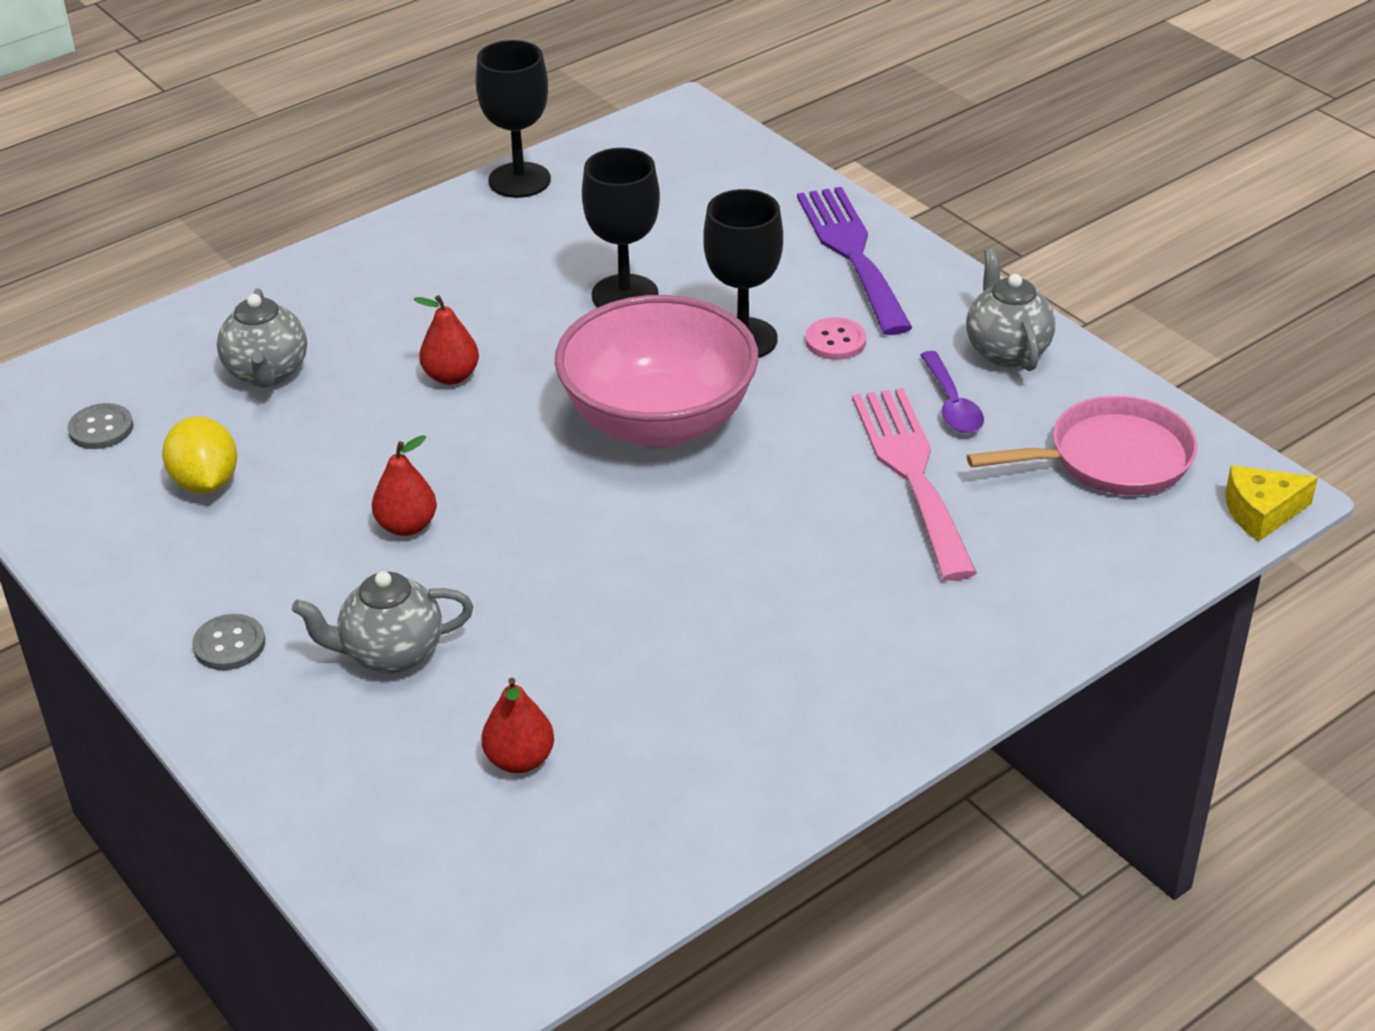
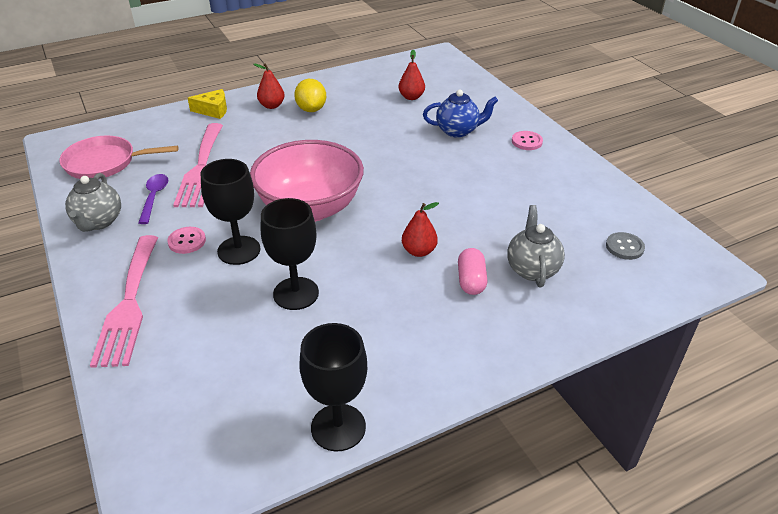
camera: 170 degrees left, 0 degrees up
(205, 482) = (554, 209): yellow lemon -> yellow lemon (311, 109)
(229, 644) = (527, 142): grey button -> pink button
(365, 344) = (471, 281): none -> pink capsule
(391, 654) = (458, 131): grey teapot -> blue teapot
(407, 526) = (449, 176): red pear -> red pear (272, 106)
(852, 253) = (129, 304): purple fork -> pink fork
(1261, 512) = (68, 135): yellow cheese -> yellow cheese (213, 110)

